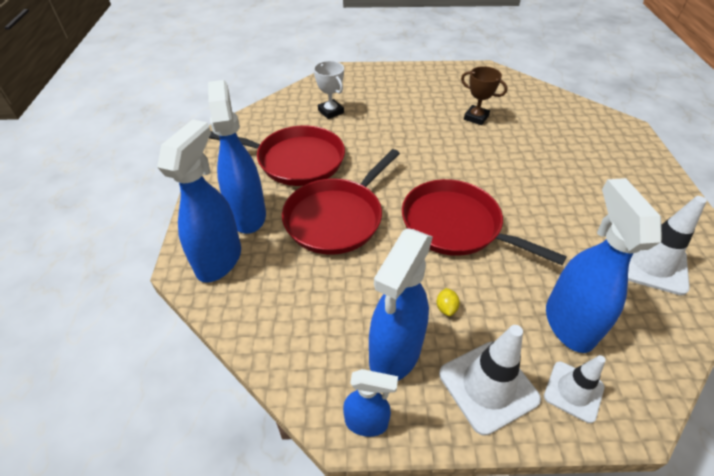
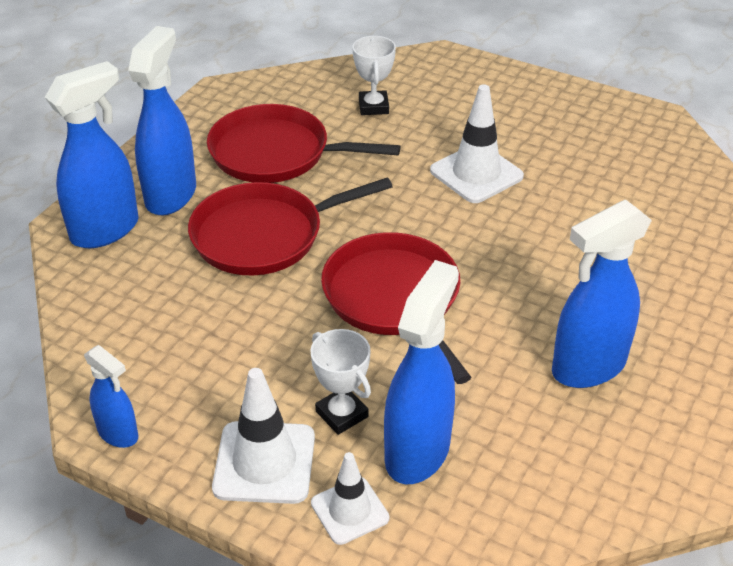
camera: 30 degrees right, 5 degrees down
(296, 160) = (276, 153): red pan -> red pan turned 150 degrees clockwise
(394, 354) = (199, 392): blue spray bottle -> blue spray bottle (587, 367)
(446, 308) = (295, 375): yellow lemon -> none
(476, 117) = (565, 180): brown trophy -> none
(500, 321) = (342, 414): none -> white trophy
(651, 263) = (601, 442): white traffic cone -> white traffic cone (476, 174)

